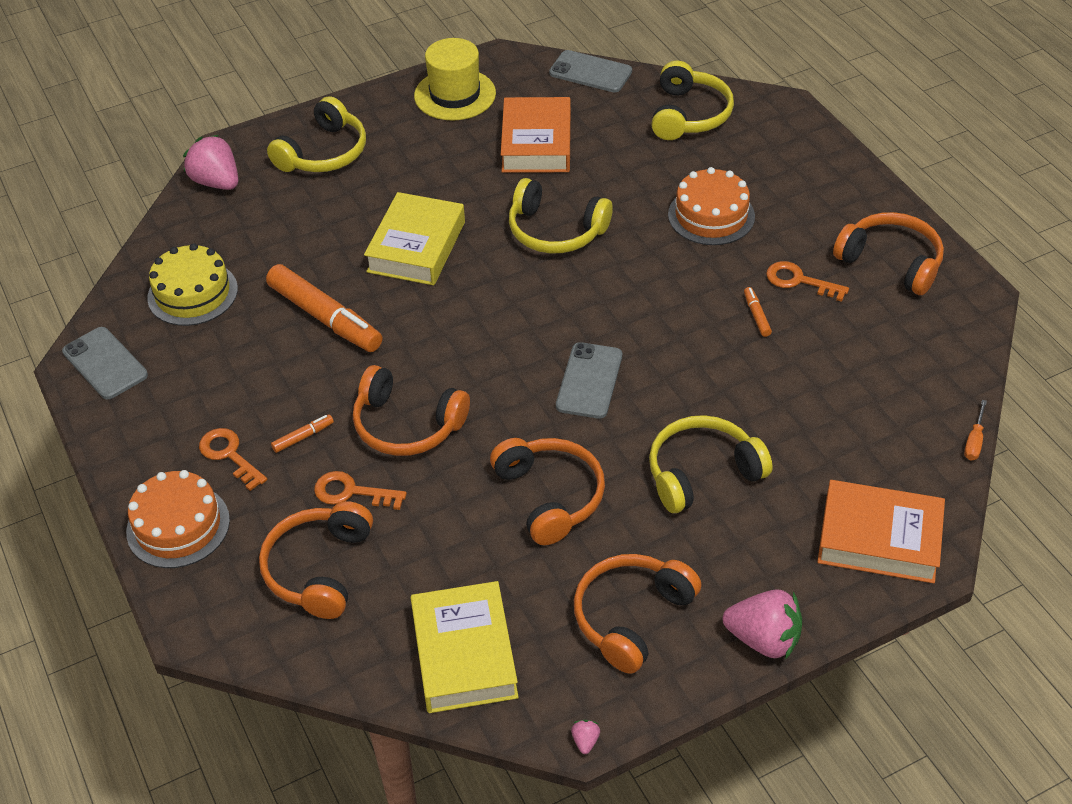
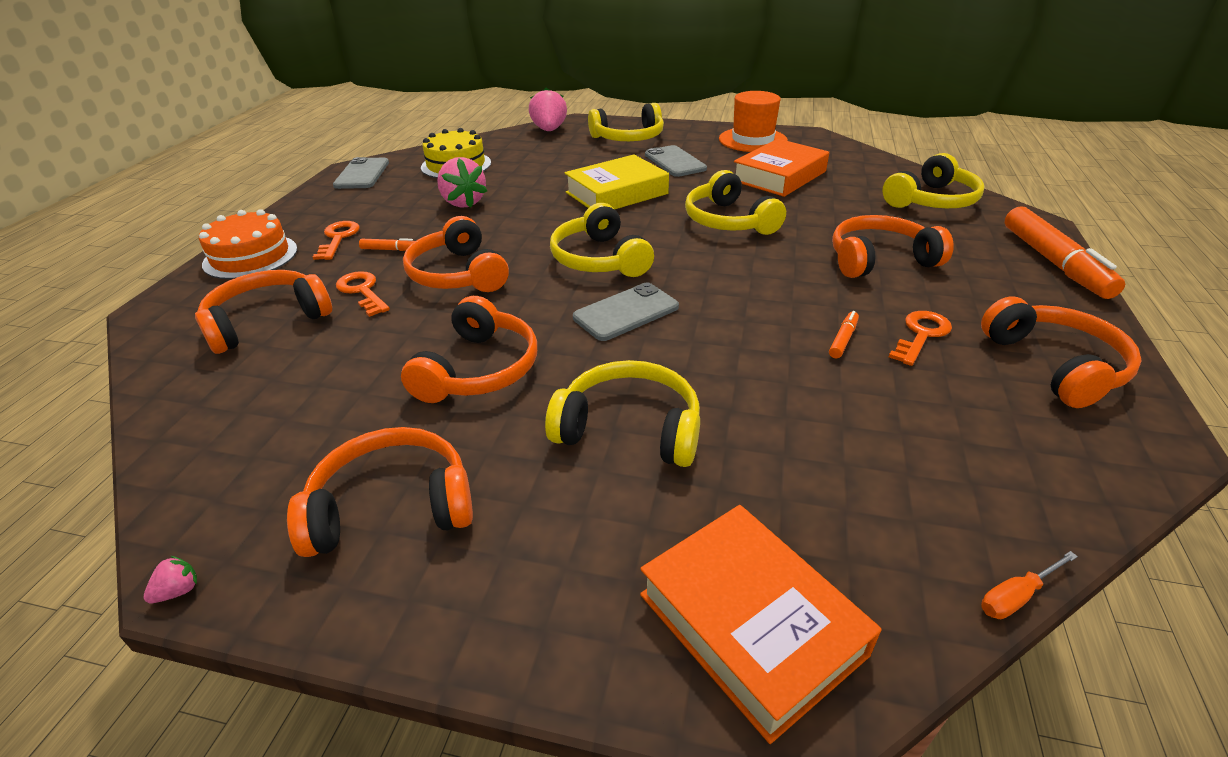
camera: 40 degrees right, 10 degrees down
(324, 317) = (505, 202): orange marker -> orange marker (1053, 262)
(455, 95) = (752, 140): yellow hat -> orange hat
(464, 654) = (238, 438): yellow book -> none
(502, 338) = (599, 259): none -> yellow headphones
(590, 72) = (872, 158): grey phone -> grey phone (675, 162)
(711, 215) = (879, 260): orange cake -> orange headphones
(763, 639) = (473, 633): pink strawberry -> pink strawberry (463, 202)
(799, 281) = (921, 335): orange key -> orange key turned 60 degrees clockwise

